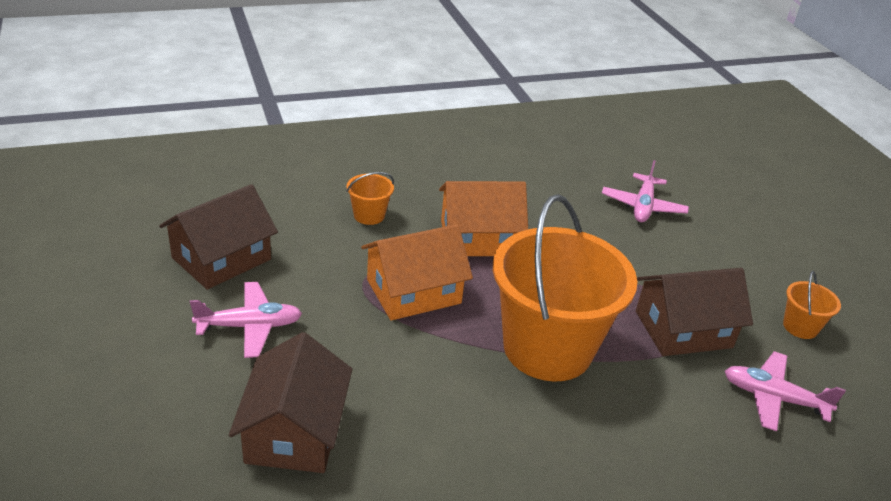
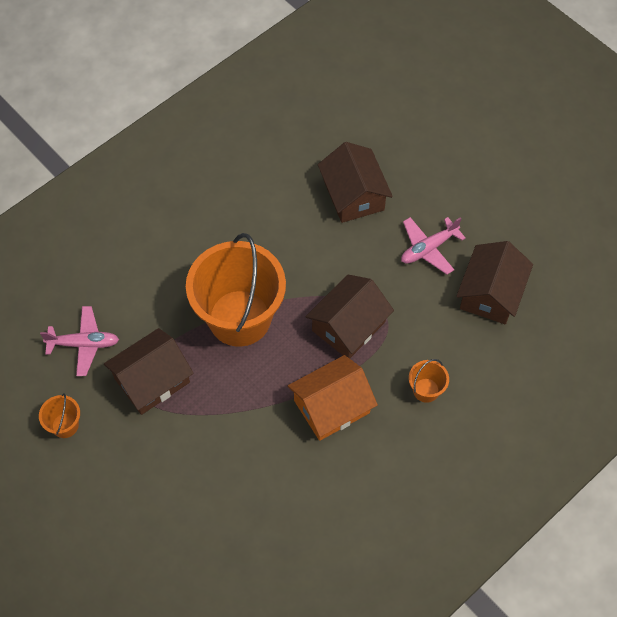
camera: 160 degrees right, 25 degrees up
(413, 291) = (348, 326): orange house -> brown house
(643, 206) = (212, 525): pink plane -> none

